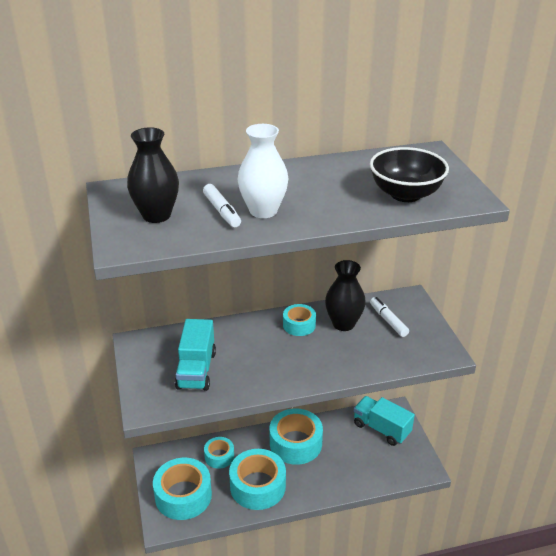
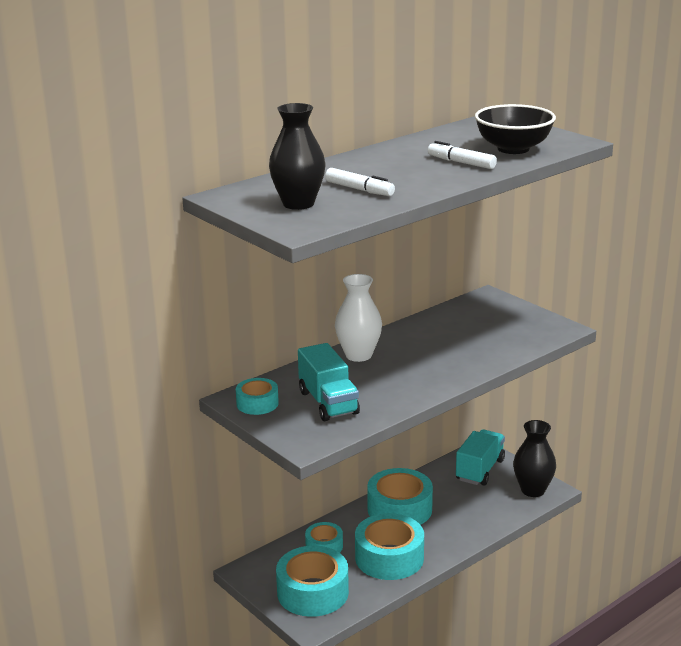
camera: 25 degrees left, 10 degrees down
(263, 211) = (399, 182): white vase -> white vase (358, 355)
(299, 325) = (398, 342): turquoise tape -> turquoise tape (257, 403)
(343, 324) = (442, 331): black vase -> black vase (533, 490)
(381, 429) = (480, 470): turquoise truck -> turquoise truck turned 105 degrees clockwise
(388, 321) = (484, 318): white marker -> white marker (461, 163)

